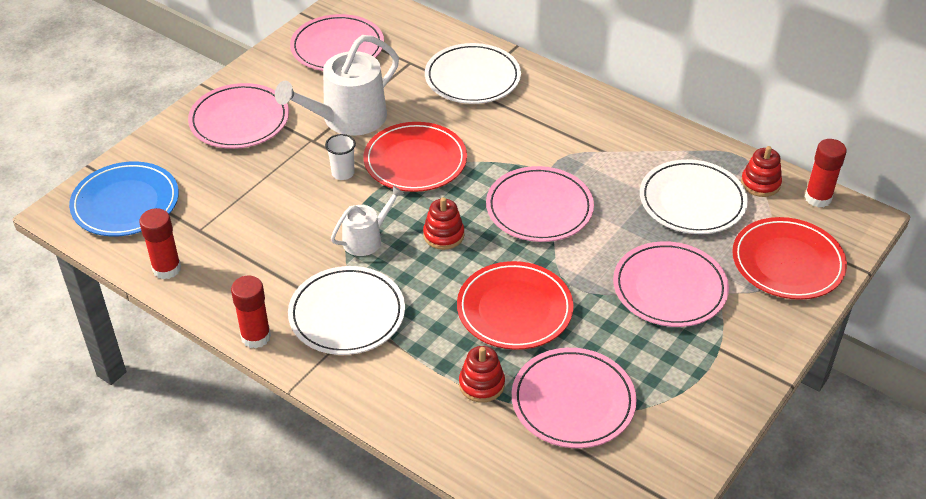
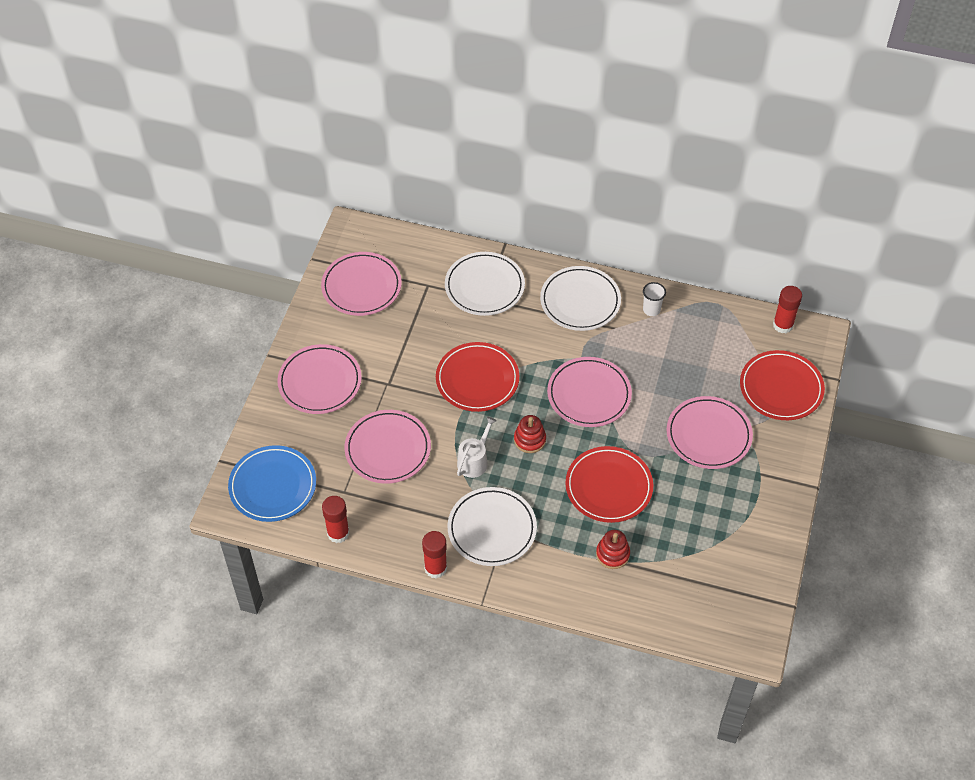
camera: 20 degrees left, 10 degrees up
(343, 173) = (427, 407): white cup -> white cup (651, 310)
(347, 119) = (405, 355): white watering can -> none
(573, 401) = (679, 547): pink plate -> pink plate (388, 449)
(692, 201) = (696, 354): white plate -> white plate (580, 301)
(760, 183) = (738, 324): red stacking toy -> none

